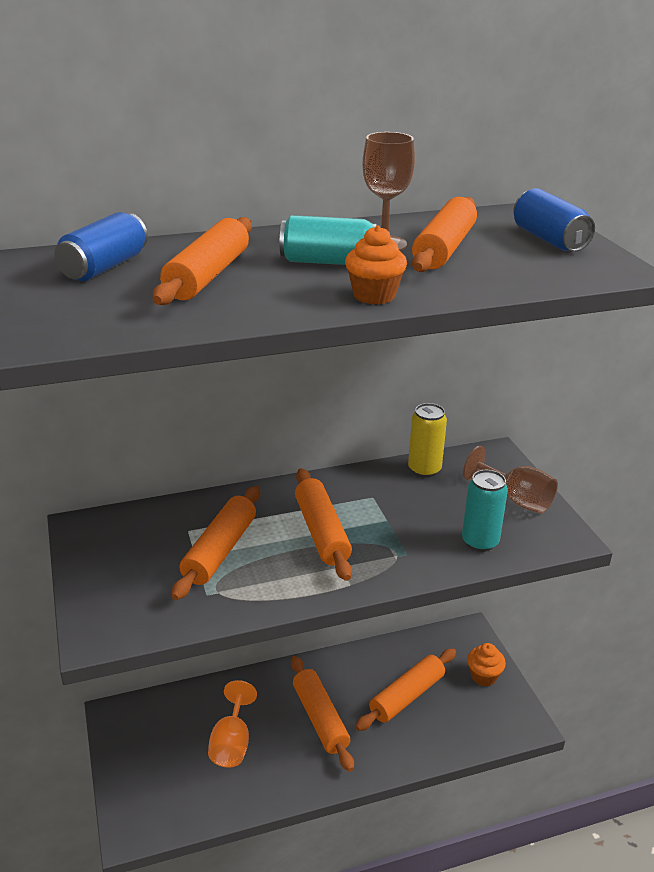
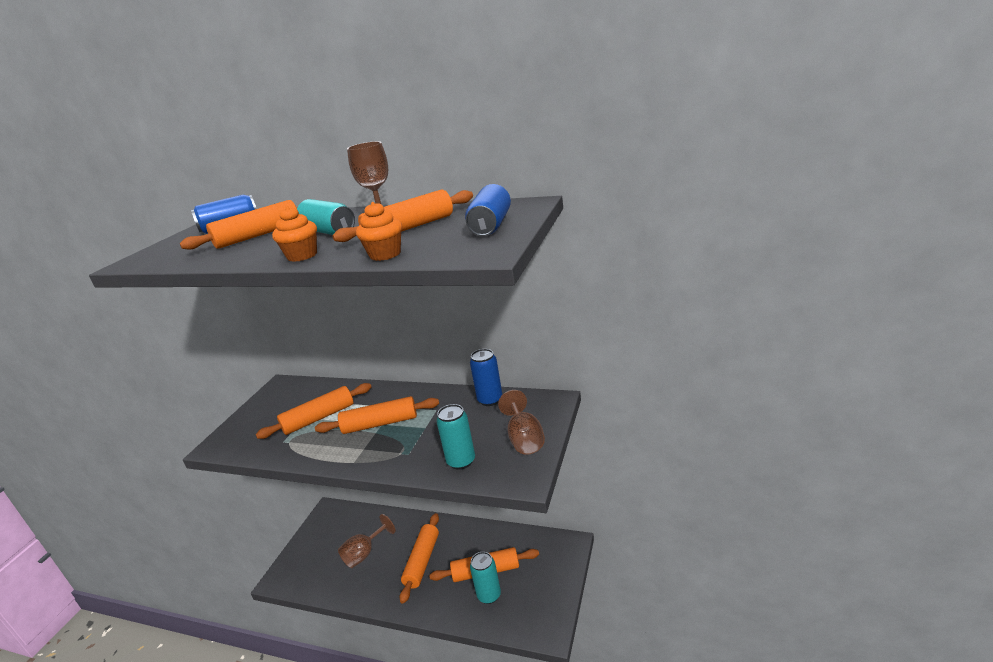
camera: 40 degrees right, 5 degrees down
(232, 743) = (364, 553): orange goblet -> brown goblet
(321, 532) = (380, 424): orange rolling pin -> orange rolling pin turned 60 degrees clockwise
(424, 469) = (490, 400): yellow can -> blue can
(434, 719) = (489, 595): none -> turquoise can
(483, 676) = (550, 581): orange cupcake -> orange cupcake (385, 254)

